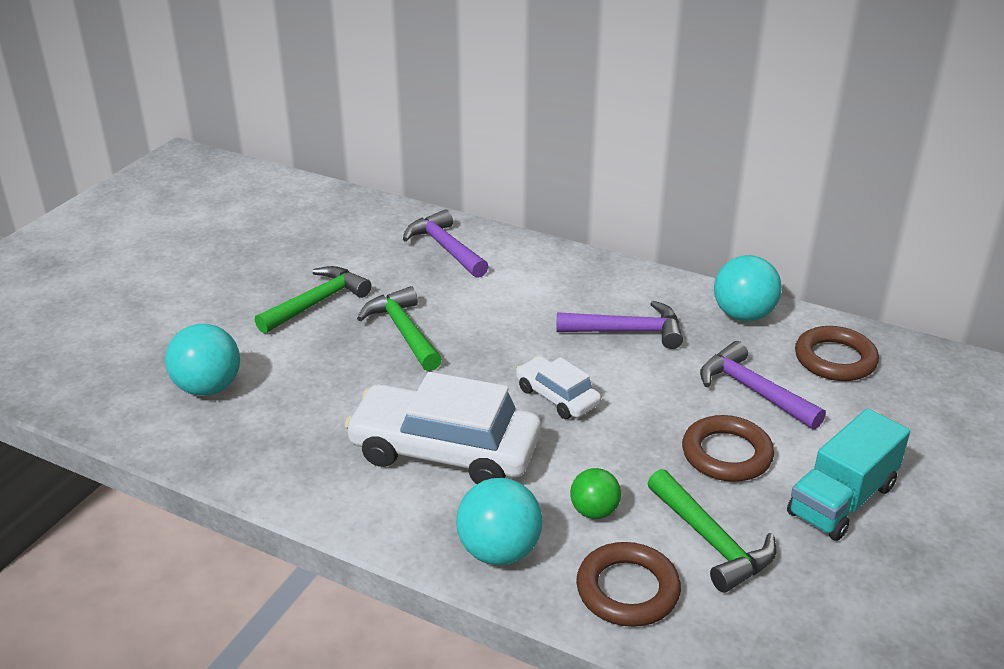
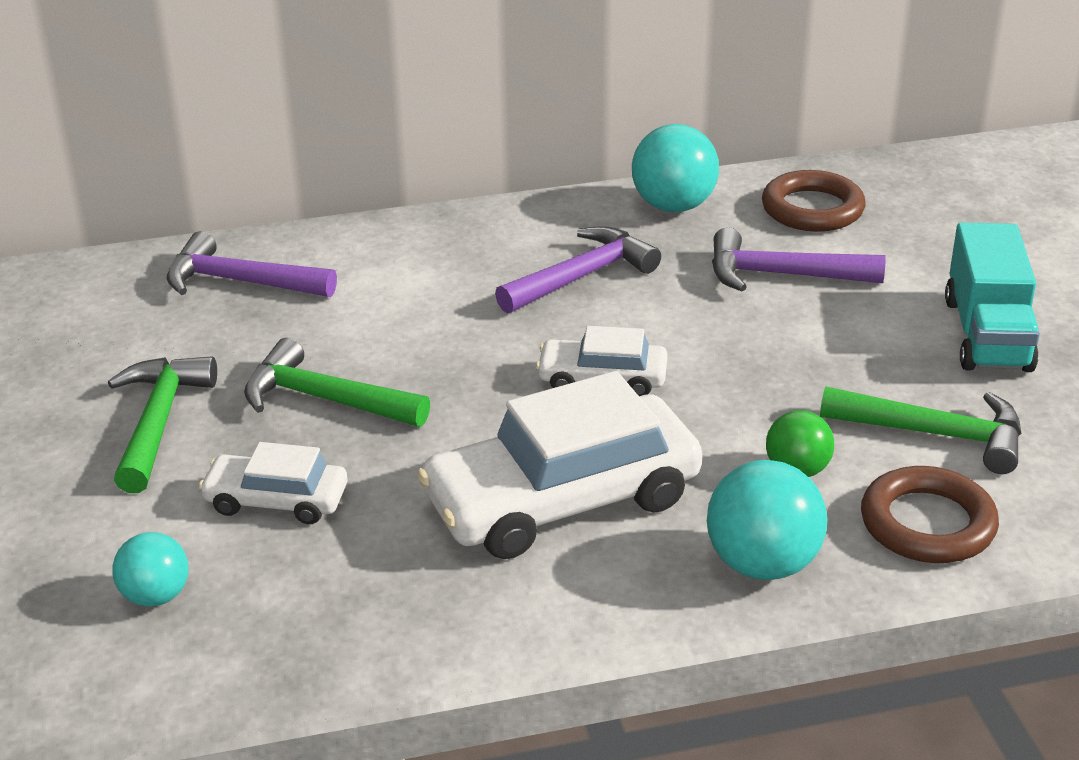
camera: 40 degrees left, 0 degrees up
(208, 388) = (156, 596): turquoise ball -> turquoise ball, size x0.62
(315, 371) = (276, 500): none -> white car
(726, 454) = (839, 347): brown ring -> none

